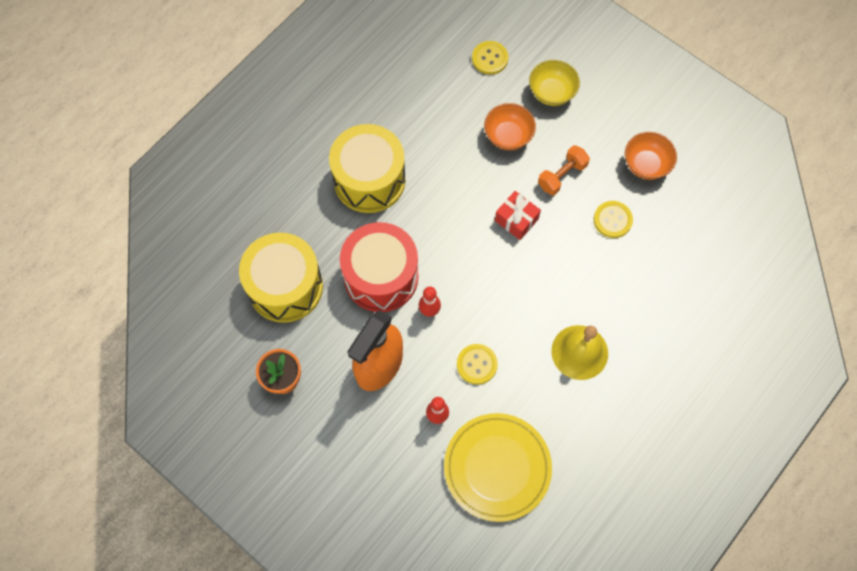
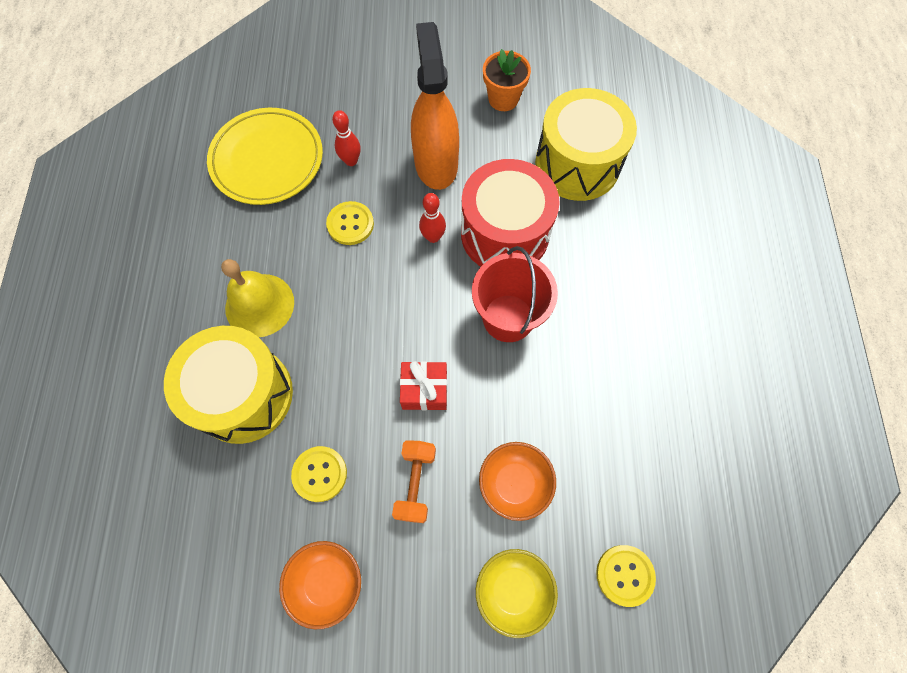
camera: 140 degrees right, 0 degrees up
(369, 180) = (606, 314): yellow drum -> yellow drum (243, 395)
(430, 222) = (508, 318): none -> red bucket

